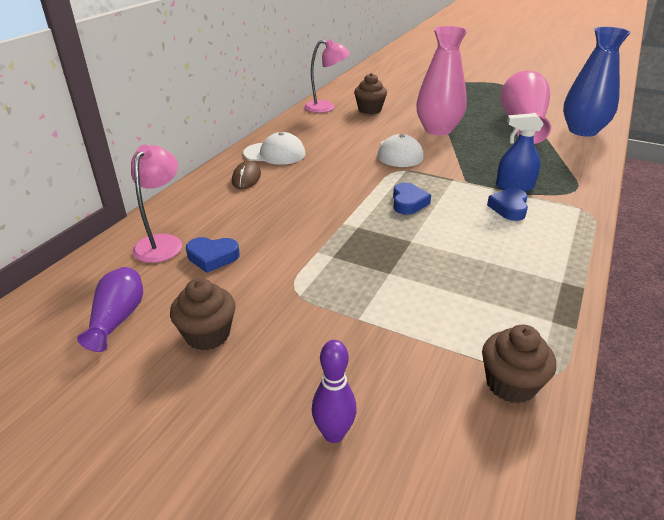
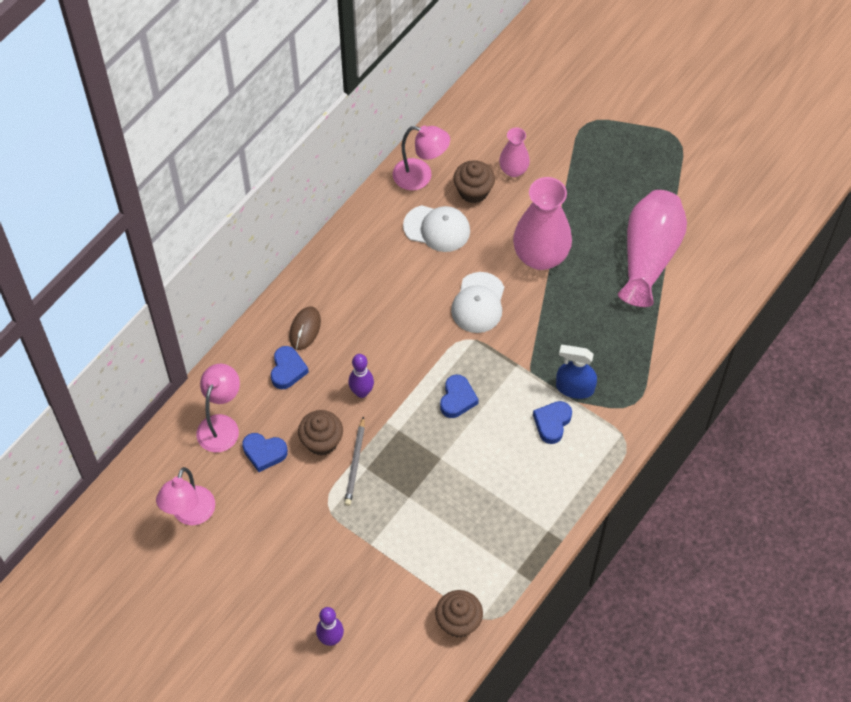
camera: 10 degrees right, 25 degrees up
(118, 318) = (190, 514): purple vase -> pink lamp
(207, 334) = (256, 542): brown cupcake -> brown cupcake (321, 441)
(232, 201) = (287, 370): none -> blue heart
(275, 154) = (340, 283): white cap -> white cap (437, 228)
(311, 207) = (361, 392): none -> purple bowling pin
(319, 254) = (355, 463): none -> grey pencil
(395, 101) = (513, 170): none -> pink vase
(582, 131) = (713, 284): blue vase -> none

